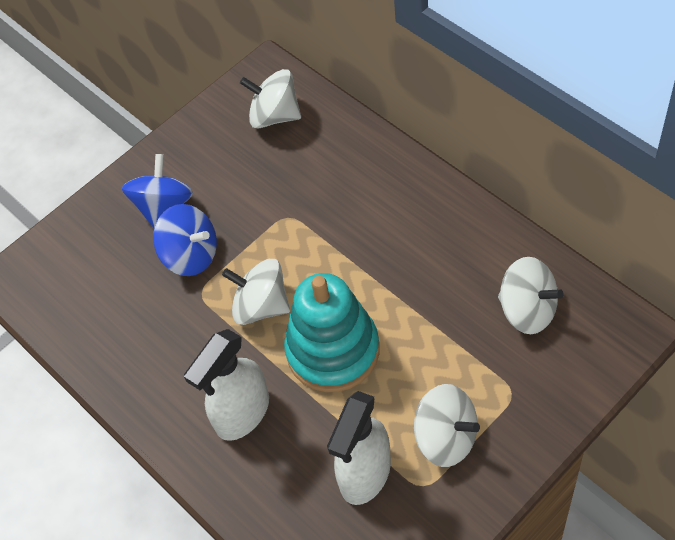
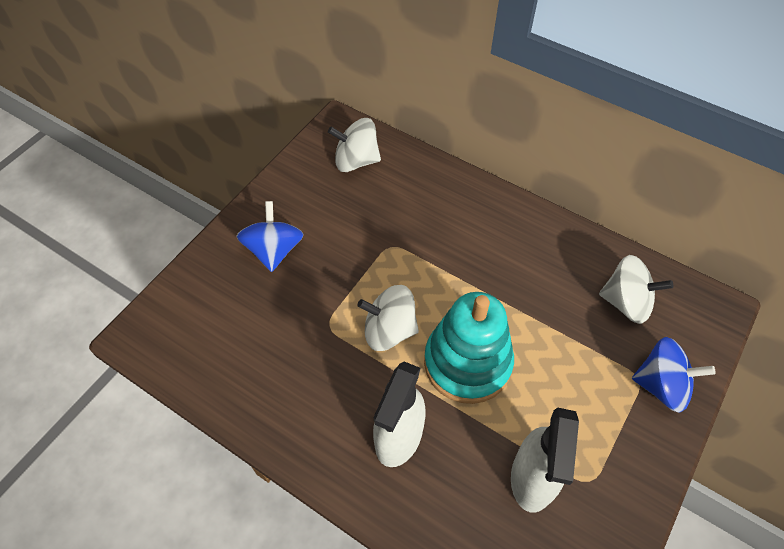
camera: 20 degrees left, 0 degrees up
(191, 255) = (311, 291): blue spinning top -> blue spinning top (661, 385)
(446, 438) = (595, 430): white spinning top -> none

